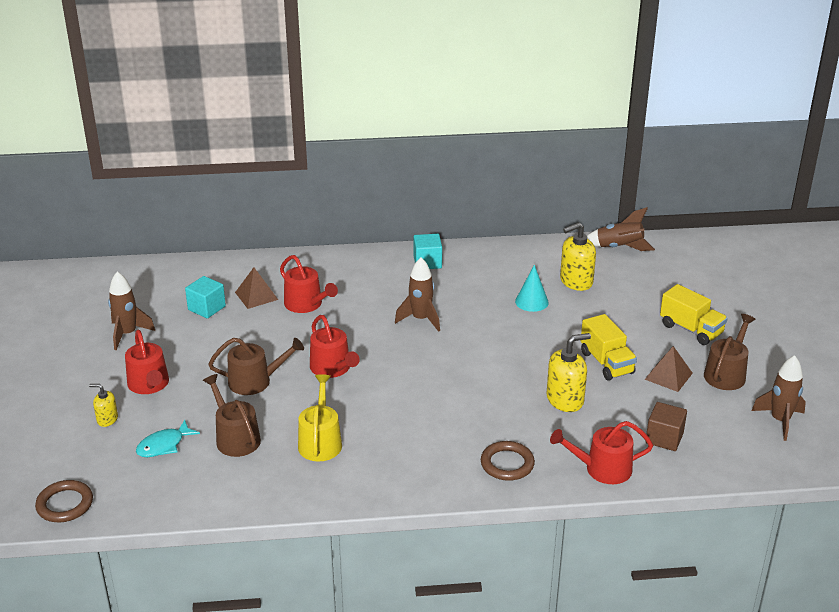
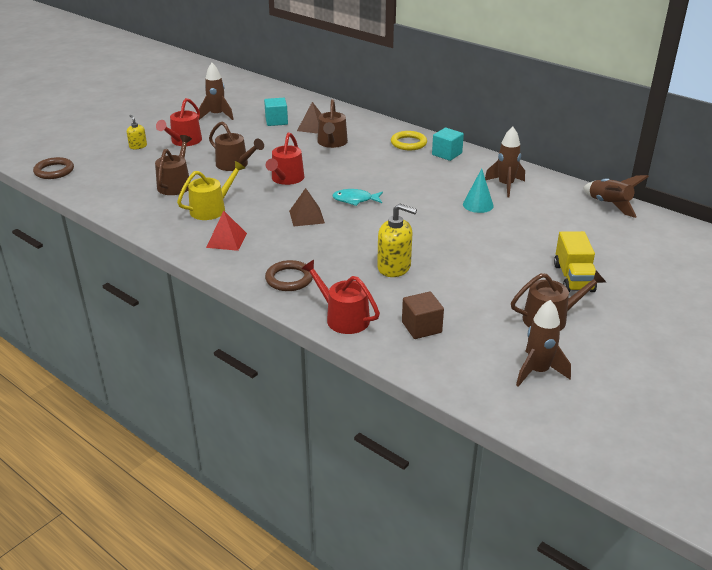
camera: 45 degrees right, 0 degrees up
(164, 445) = (139, 170): turquoise fish -> turquoise fish (355, 200)
(306, 304) = (332, 143): red watering can -> brown watering can
(377, 268) = (408, 143): none -> yellow ring
(392, 463) = (226, 240): none -> red pyramid
(421, 319) = (384, 180): brown rocket -> brown rocket (505, 186)
(576, 281) = (534, 209): yellow soap dispenser -> none
(606, 363) = (465, 263): yellow truck -> none
(668, 376) = (498, 295): brown pyramid -> brown pyramid (306, 217)

